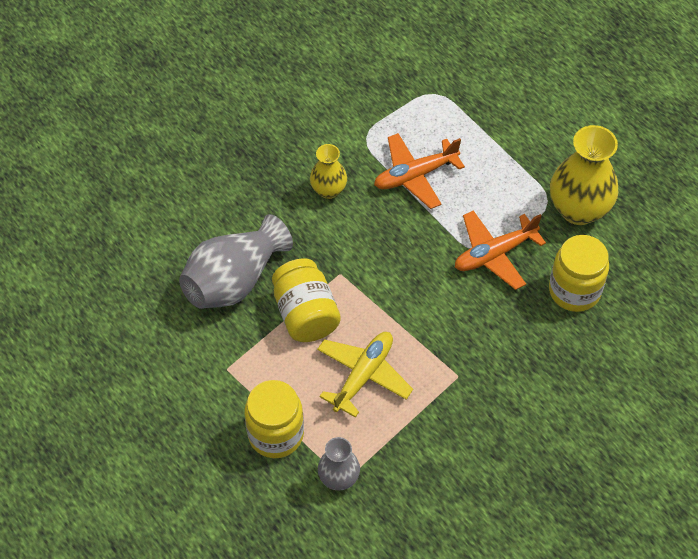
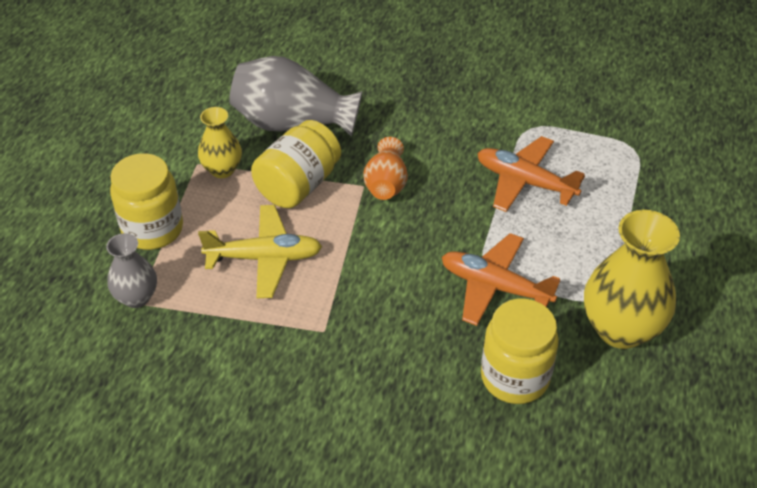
camera: 55 degrees right, 10 degrees down
(328, 190) = (446, 133): yellow vase -> yellow vase (222, 169)
(350, 258) = (386, 184): none -> orange vase

